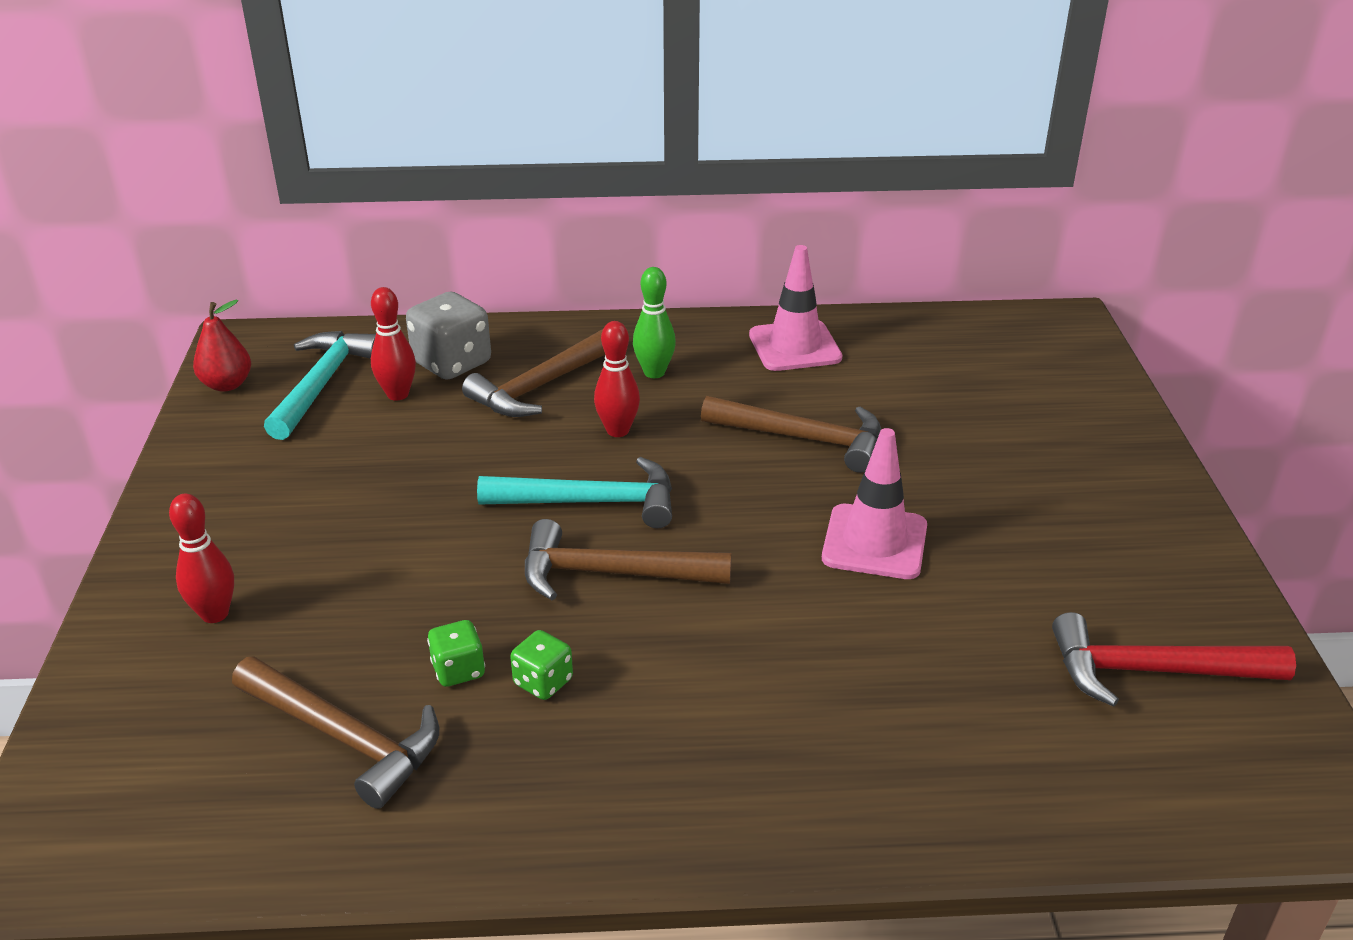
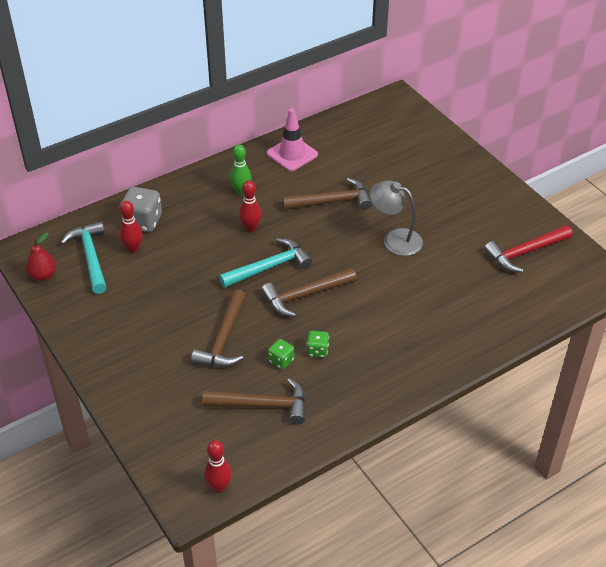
camera: 30 degrees left, 10 degrees up
(215, 614) = (158, 382): red bowling pin -> red bowling pin (219, 487)
(541, 386) = (196, 218): brown hammer -> brown hammer (223, 339)
(874, 542) = (395, 239): pink traffic cone -> grey lamp

